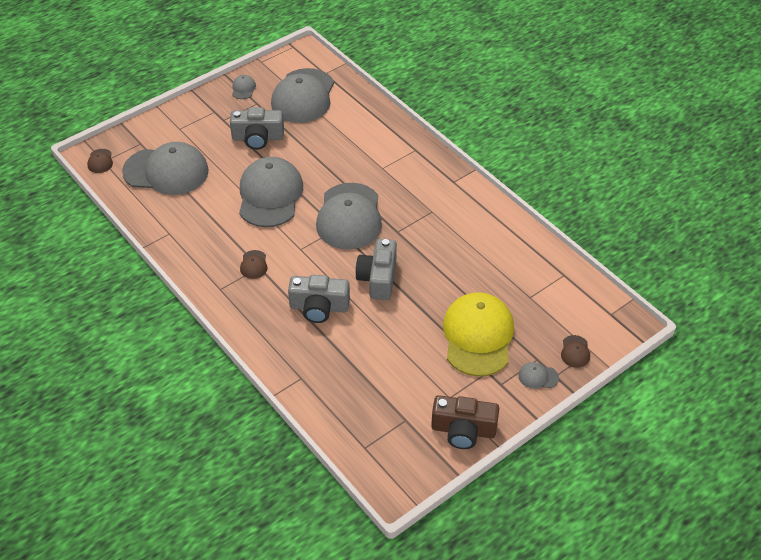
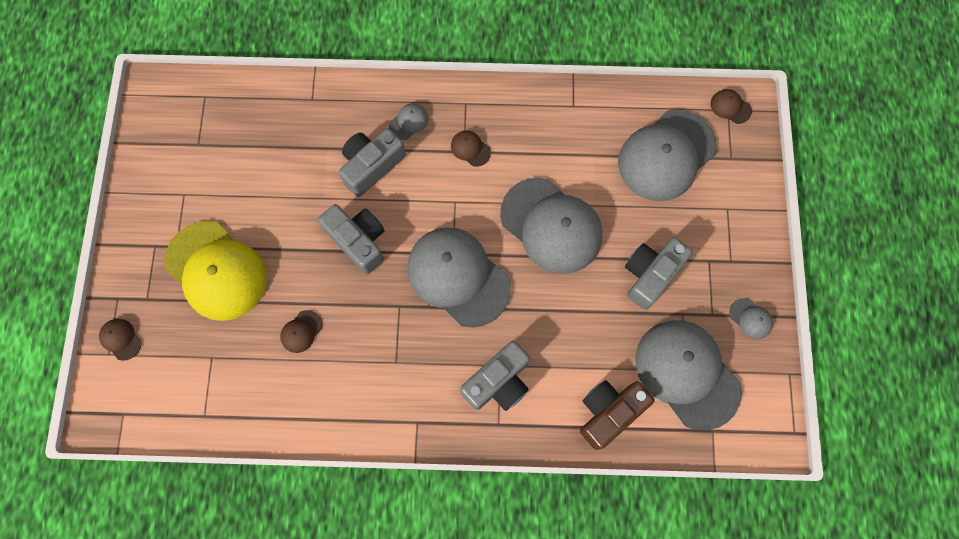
camera: 130 degrees right, 25 degrees up
(392, 163) = (498, 382): none -> grey camera
(463, 430) = (146, 179): brown camera -> brown camera (609, 412)
(464, 265) = (301, 331): none -> brown cap
(538, 377) = (130, 282): grey cap -> grey cap (409, 122)

